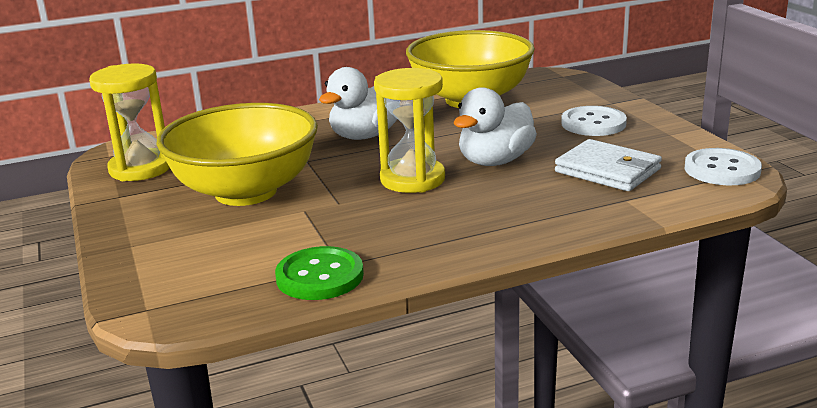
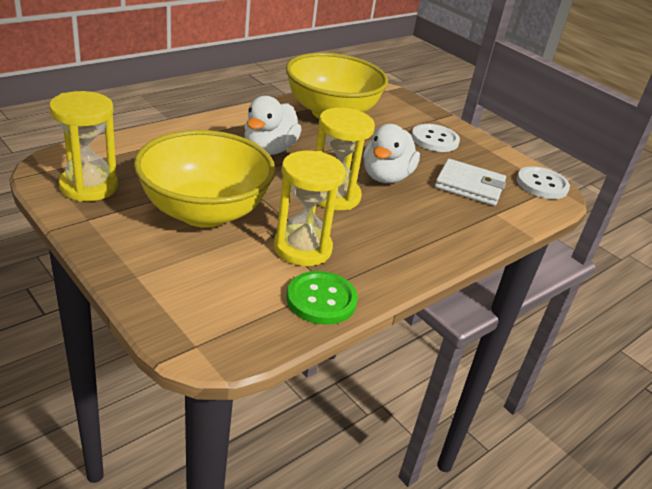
camera: 25 degrees left, 10 degrees up
(334, 228) = (302, 248): none -> yellow hourglass

